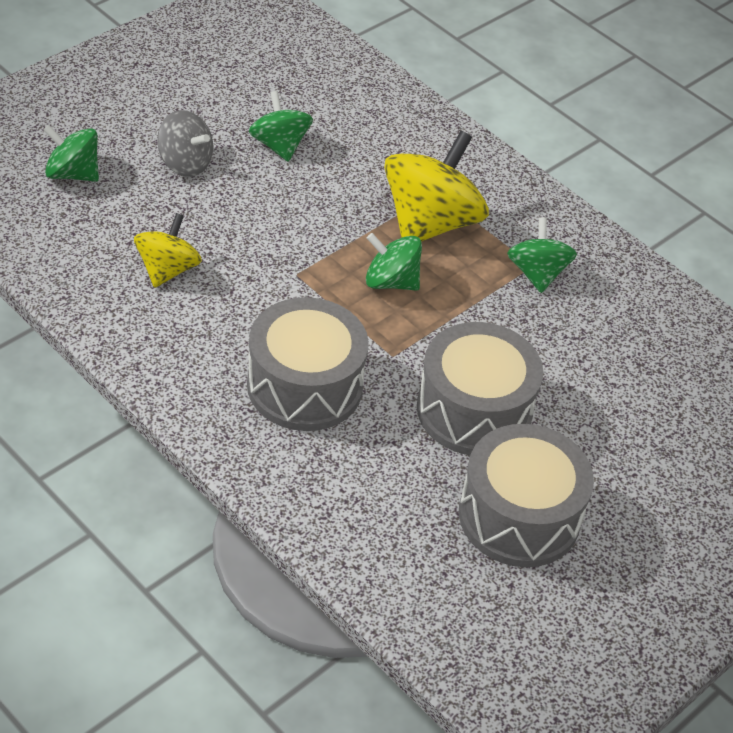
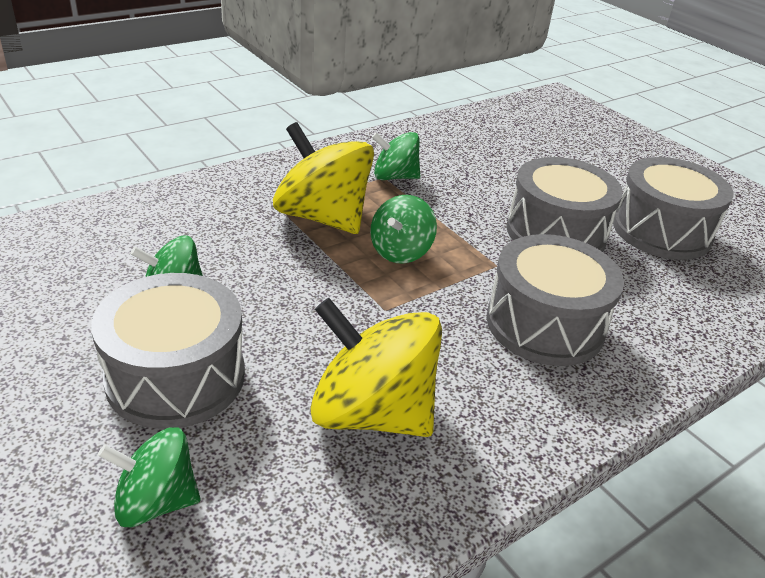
camera: 80 degrees left, 10 degrees down
(72, 174) = (156, 501): green spinning top -> green spinning top turned 60 degrees clockwise
(167, 270) = (371, 412): yellow spinning top -> yellow spinning top, size x1.72
(185, 163) = (176, 376): grey spinning top -> grey drum

